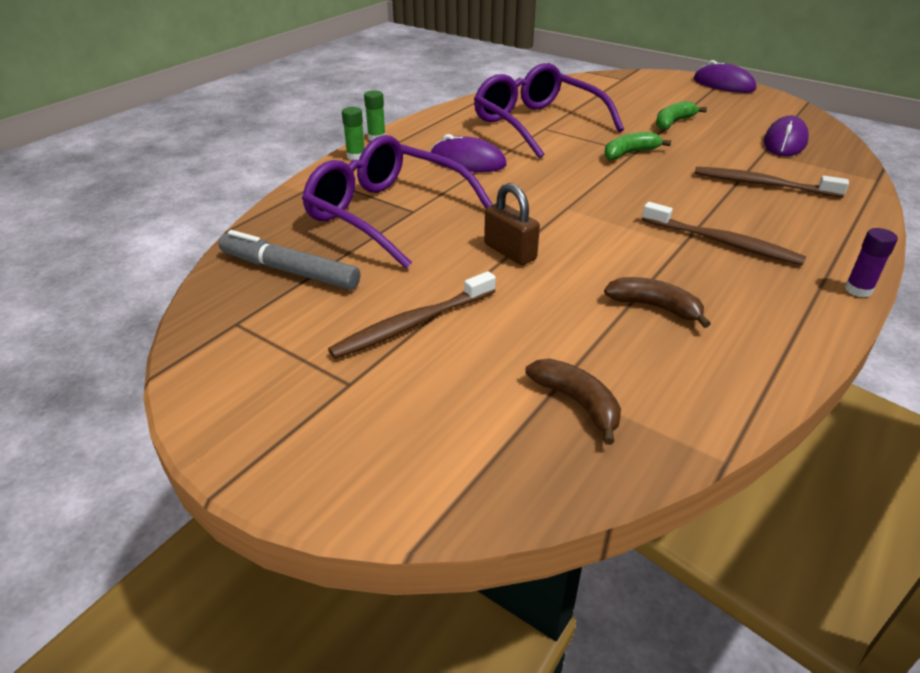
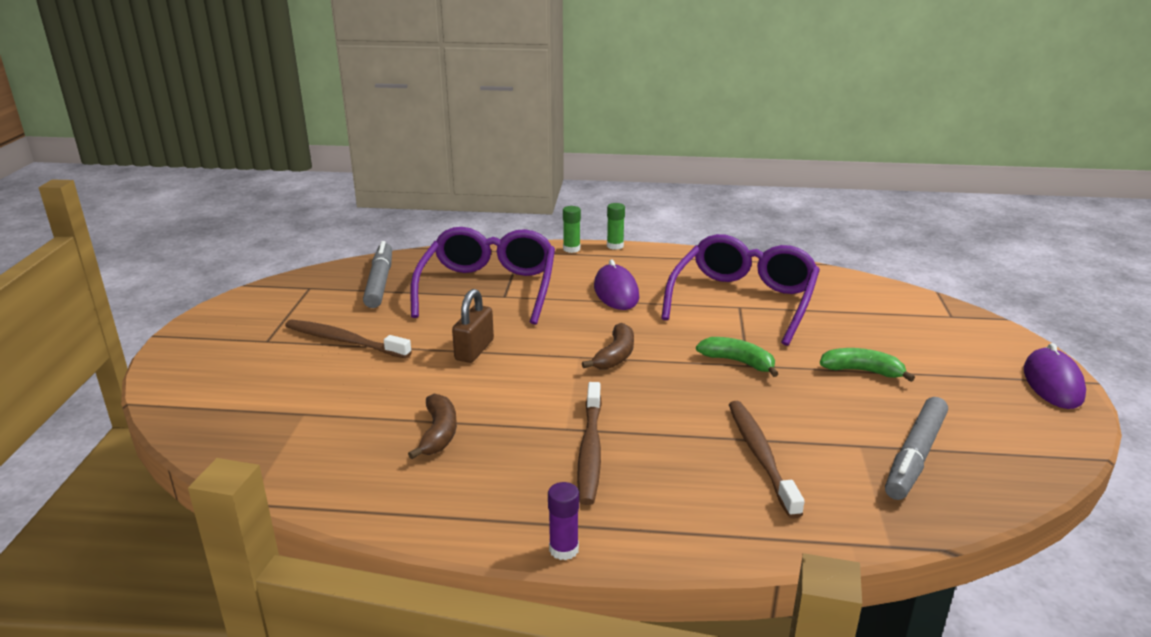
camera: 60 degrees right, 10 degrees down
(577, 403) = (286, 425): brown banana -> brown banana (615, 356)
(784, 142) = (915, 456): purple mouse -> grey marker

